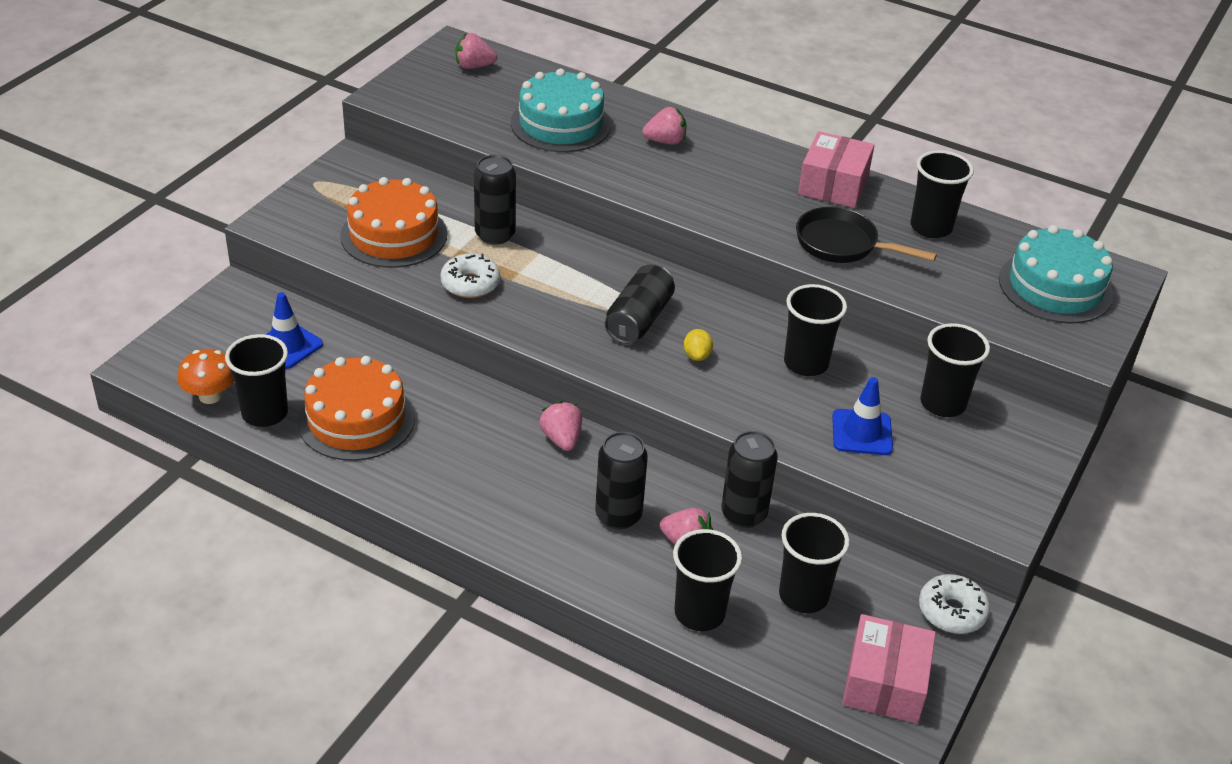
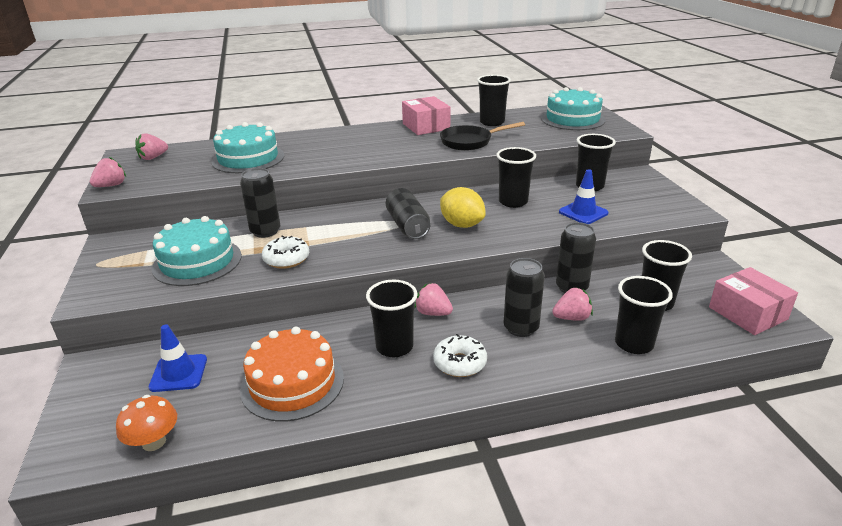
camera: 40 degrees left, 10 degrees down
(265, 413) = (217, 424): black cup -> black cup (394, 347)
(394, 235) = (197, 262): orange cake -> turquoise cake
(665, 141) = (318, 143): pink strawberry -> pink strawberry (111, 185)
(697, 356) = (462, 225): yellow lemon -> yellow lemon, size x1.94
(951, 611) = (711, 268): white donut -> white donut (460, 363)

